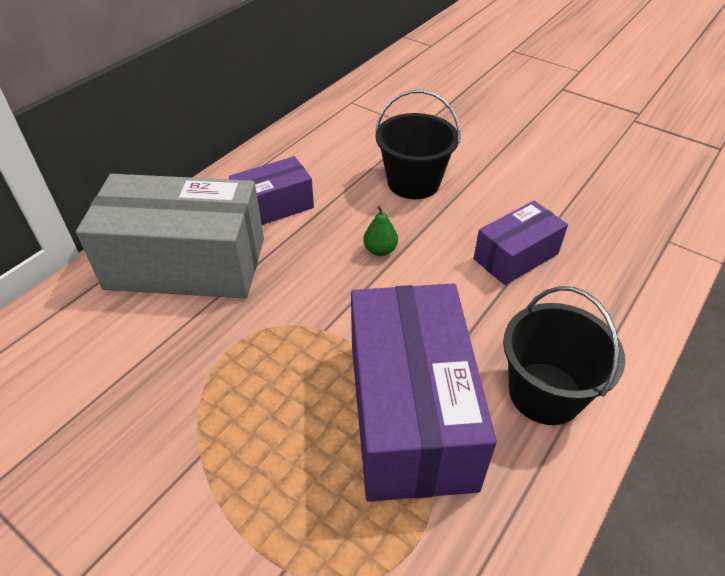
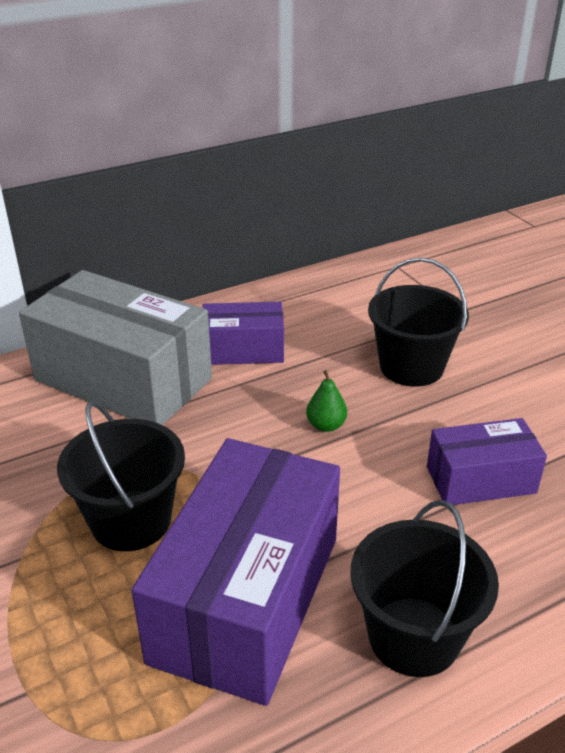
camera: 25 degrees right, 10 degrees down
(275, 385) = (131, 520): none -> black bucket

